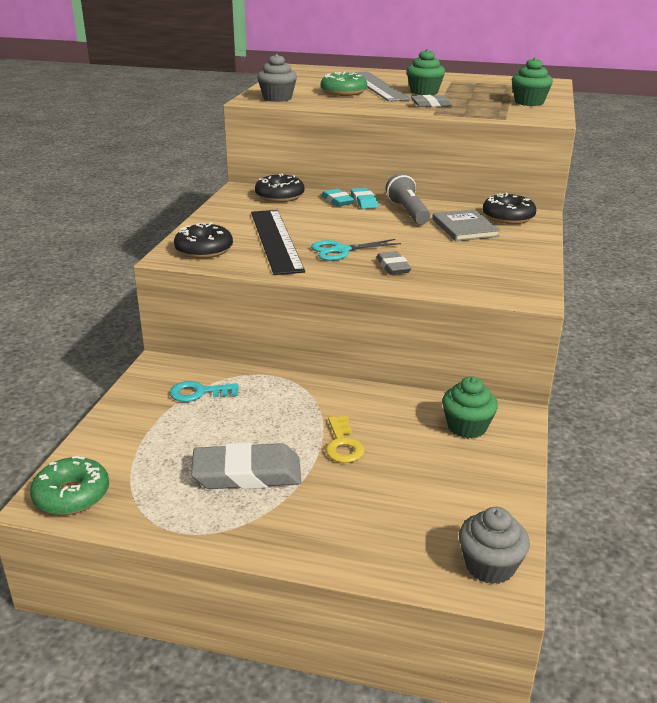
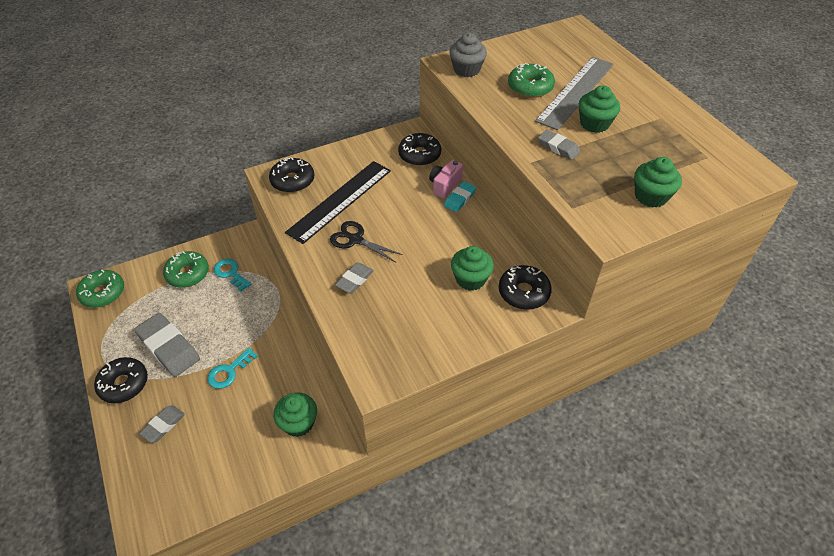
camera: 50 degrees right, 20 degrees up
(151, 420) = (188, 274): none -> green donut
(257, 529) = (124, 384): none -> black donut
(337, 201) = (444, 185): turquoise eraser -> pink camera
(340, 250) = (355, 239): turquoise scissors -> black scissors
(343, 444) = (229, 371): yellow key -> turquoise key
(363, 518) = (163, 425): none -> grey eraser
(407, 212) = (466, 232): grey flashlight -> none
(465, 228) = (470, 279): grey book -> green cupcake
(489, 566) = (158, 512): grey cupcake -> none

